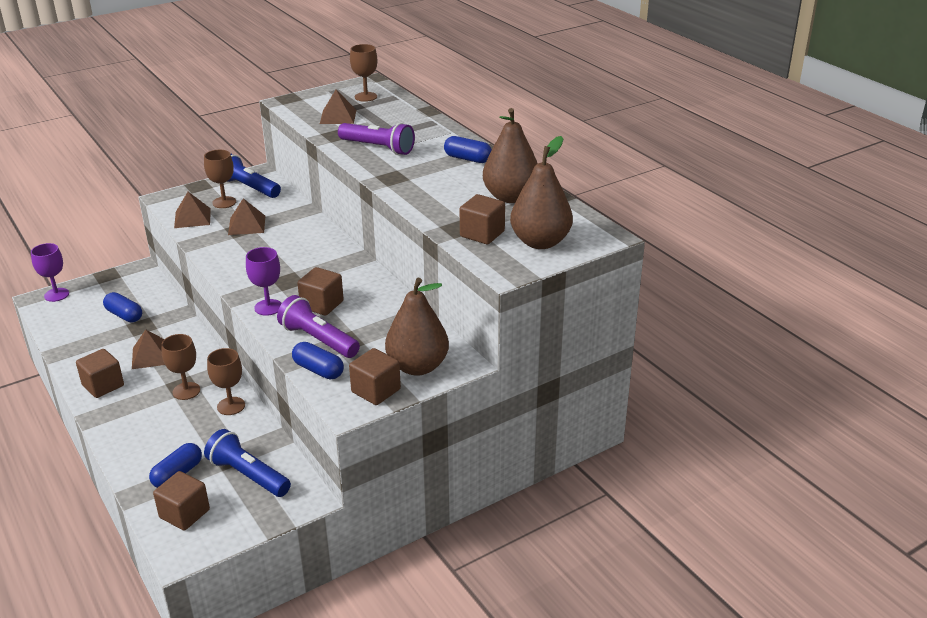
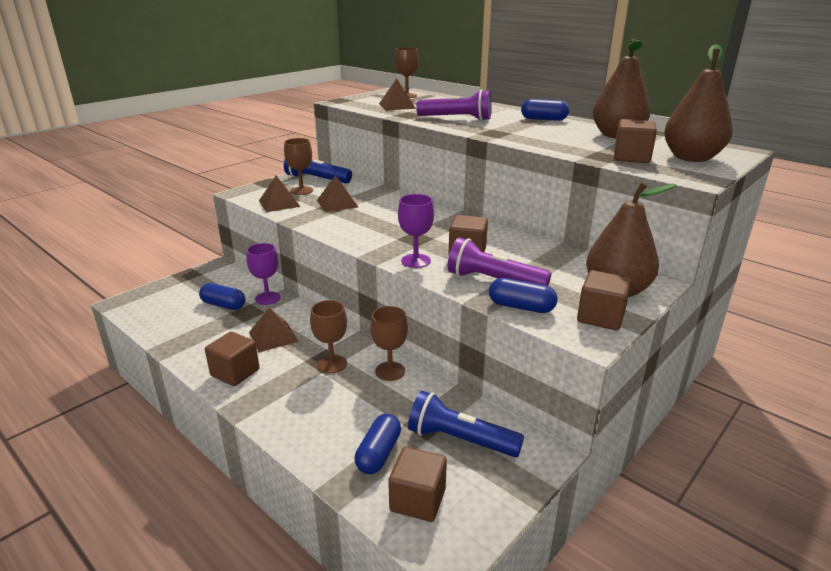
camera: 15 degrees left, 5 degrees down
(56, 295) = (140, 296): purple goblet -> purple goblet (267, 298)

